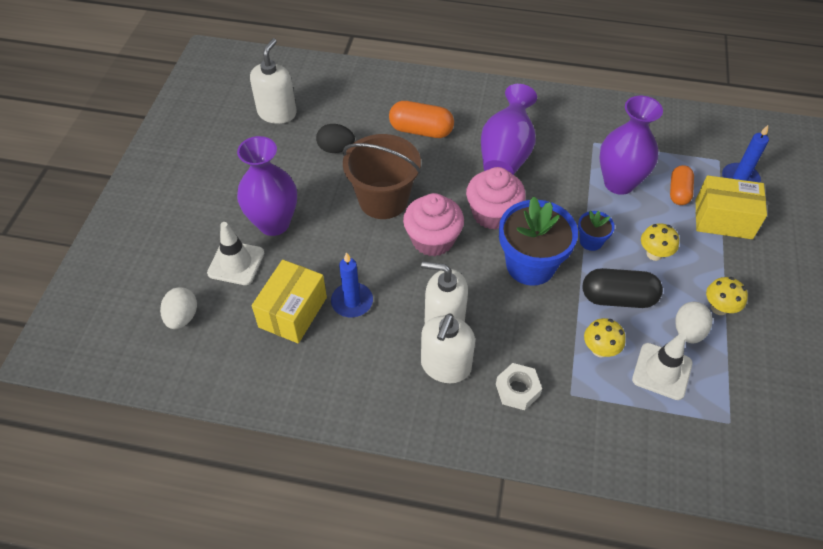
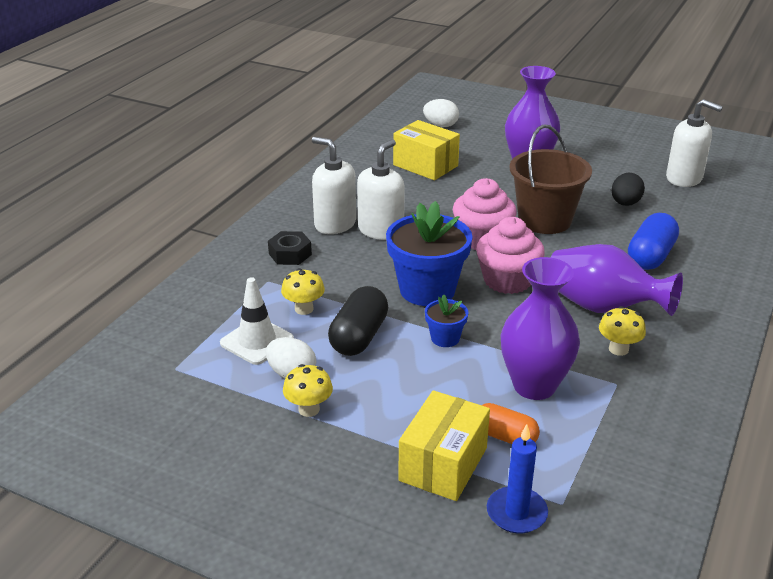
camera: 105 degrees right, 20 degrees down
(236, 263) = (488, 147): white traffic cone -> none
(352, 302) = (424, 191): blue candle -> none
(421, 130) = (650, 256): orange capsule -> blue capsule
(517, 390) = (290, 254): white nut -> black nut
(654, 254) = (408, 381): yellow mushroom -> yellow mushroom (618, 349)

